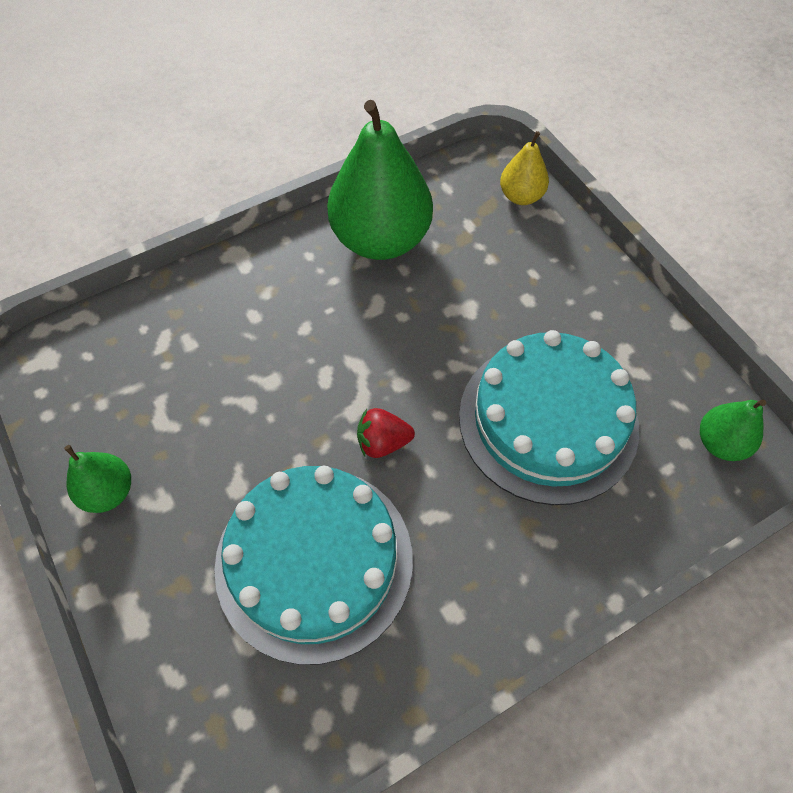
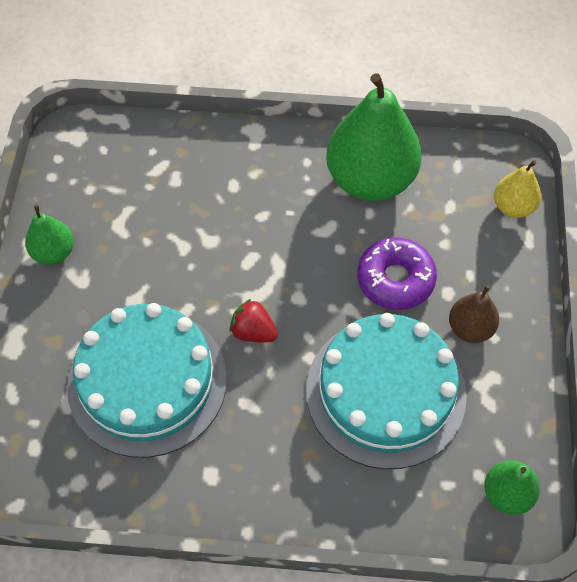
camera: 35 degrees right, 0 degrees up
(474, 314) = (395, 279): none -> purple donut
(572, 319) = (470, 328): none -> brown pear

